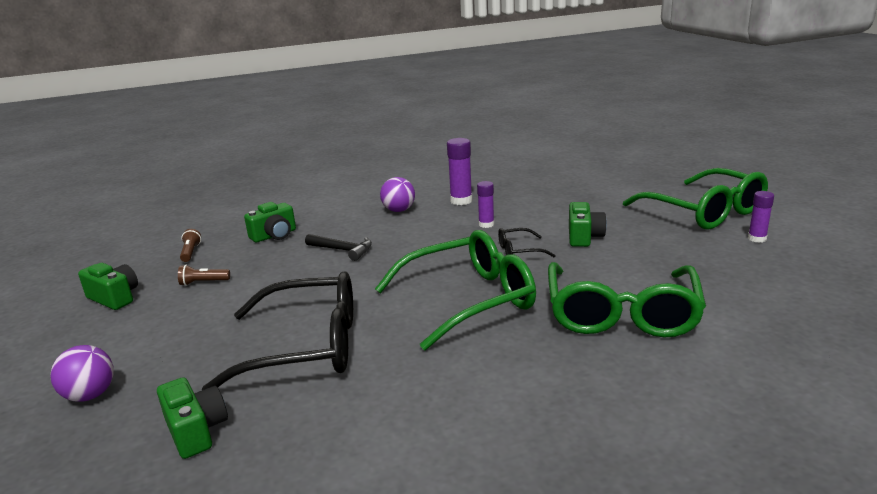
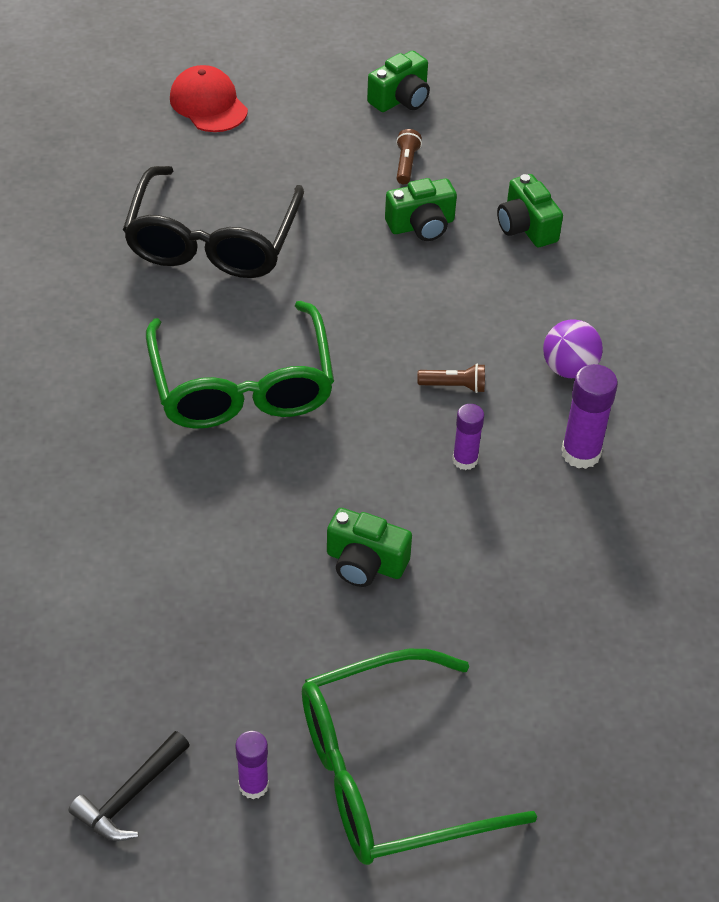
camera: 100 degrees right, 25 degrees up
(90, 395) = (208, 104): purple ball -> red cap
(191, 252) = (503, 150): brown flashlight -> brown flashlight (454, 386)
(196, 431) = (117, 169): green camera -> green camera (421, 225)
(343, 250) = (443, 290): black hammer -> black hammer (130, 796)
(519, 251) = (353, 471): black glasses -> none
(621, 313) = (135, 515): green glasses -> none

